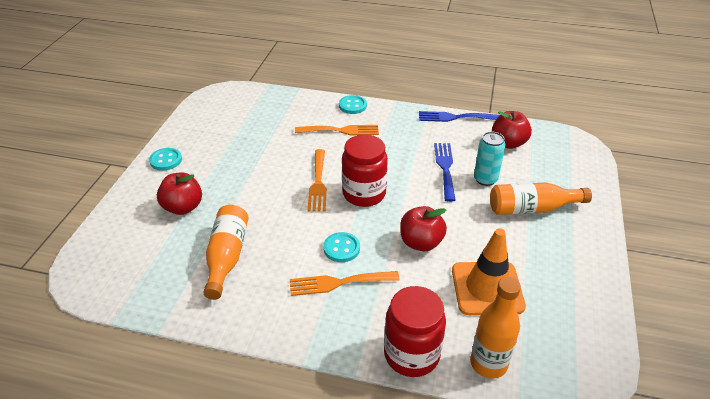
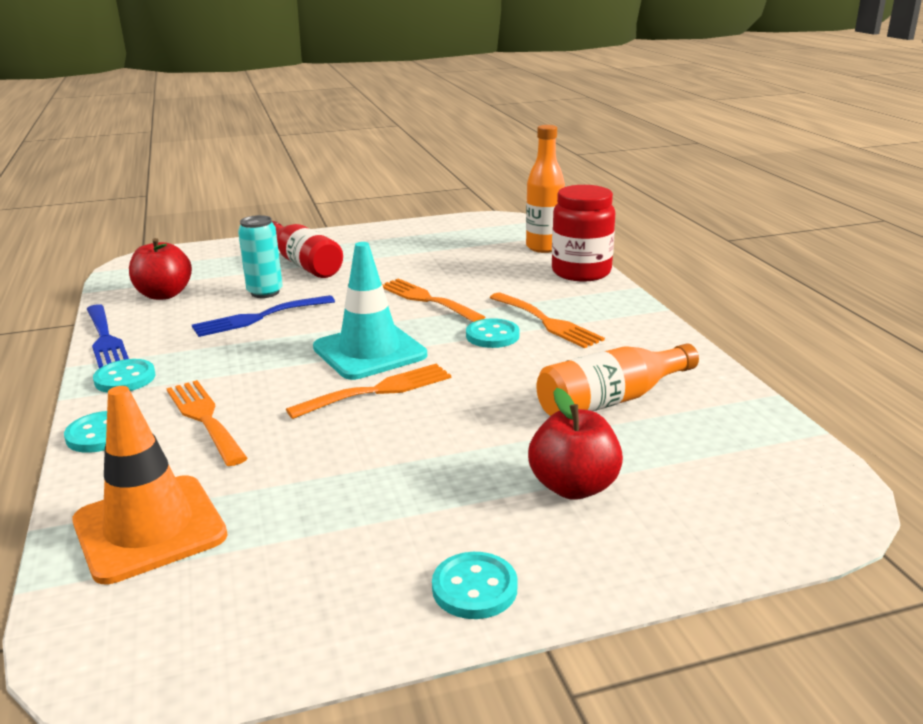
camera: 120 degrees left, 15 degrees down
(364, 194) = (369, 351): red jar -> turquoise traffic cone
(401, 117) = (125, 378): none -> turquoise button
(421, 242) = (426, 299): red apple -> orange fork
(487, 288) = (456, 261): orange traffic cone -> orange traffic cone (149, 528)
(532, 208) = (304, 264): orange bottle -> red bottle

